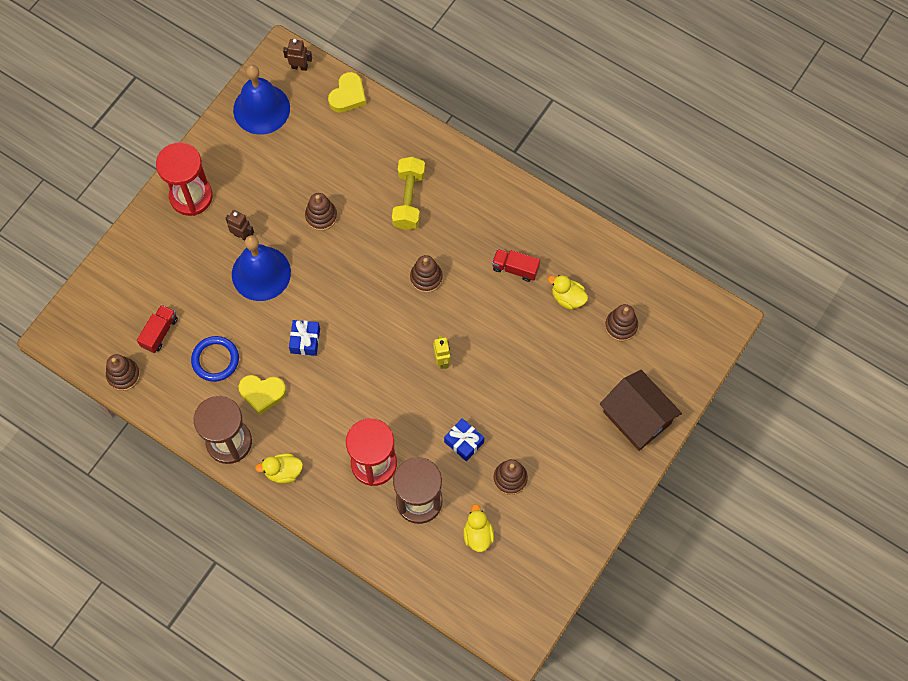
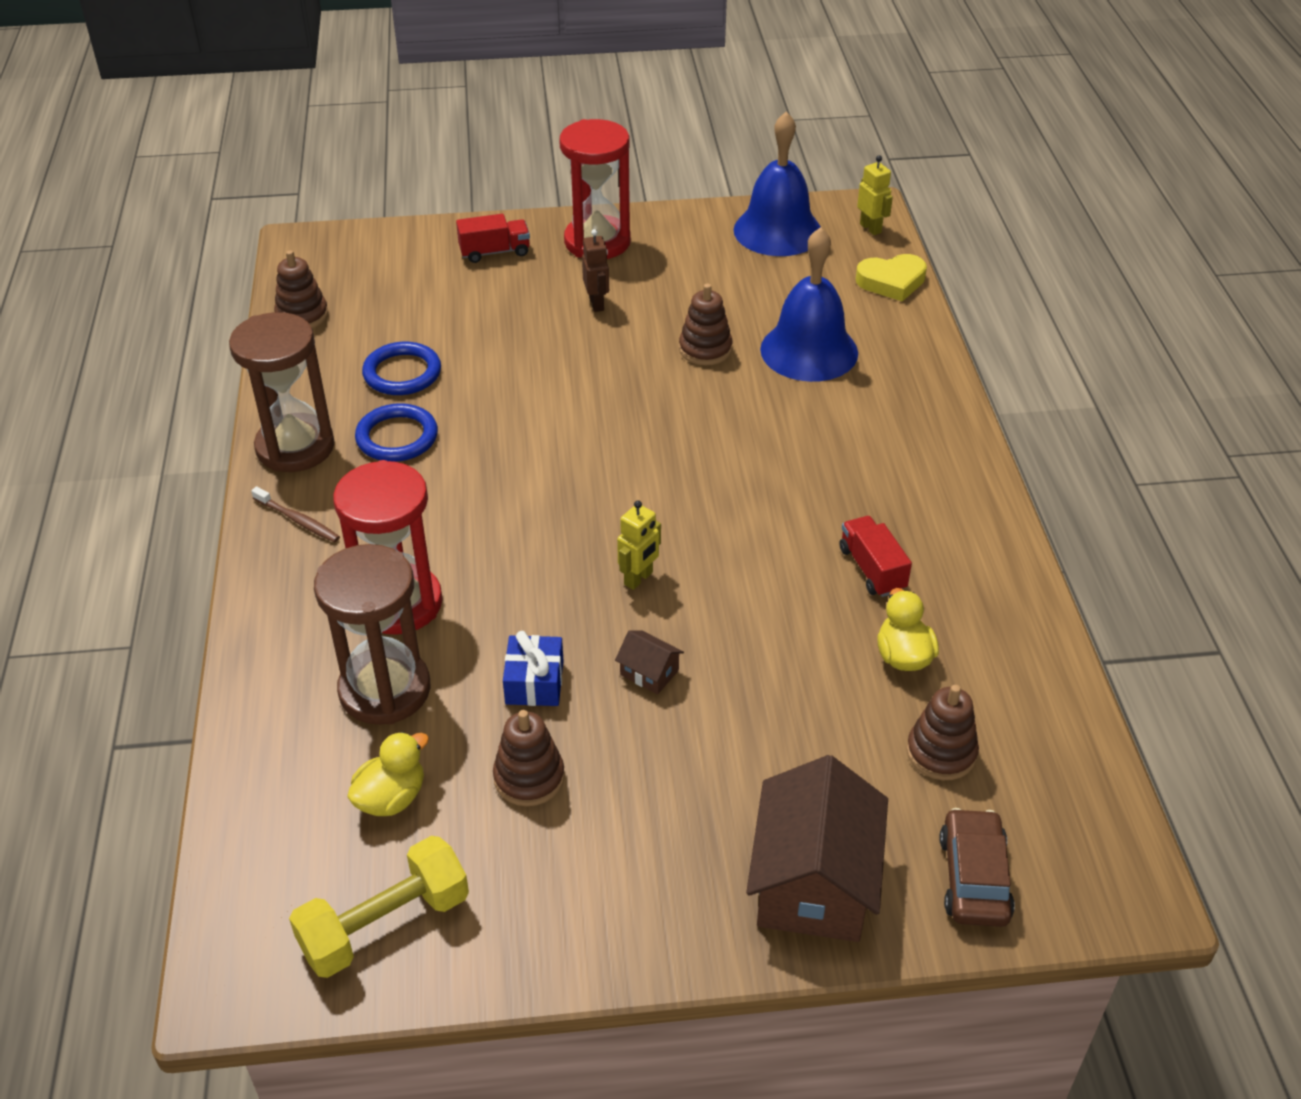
camera: 50 degrees right, 25 degrees down
(159, 332) = (390, 312): red truck -> red truck (495, 252)
(261, 273) = (565, 345): blue bell -> blue bell (809, 351)
(262, 393) = (397, 437): yellow heart -> blue ring
(283, 472) = (298, 520): yellow duck -> brown toothbrush
(299, 67) = (870, 228): brown robot -> yellow robot
(305, 341) = (516, 432): blue gift -> none
(409, 199) = (830, 408): yellow dumbbell -> yellow dumbbell (385, 924)
(426, 278) = (742, 489): brown stacking toy -> none
(496, 396) = (649, 672): none -> brown house
(678, 364) = (974, 877): none -> brown car

